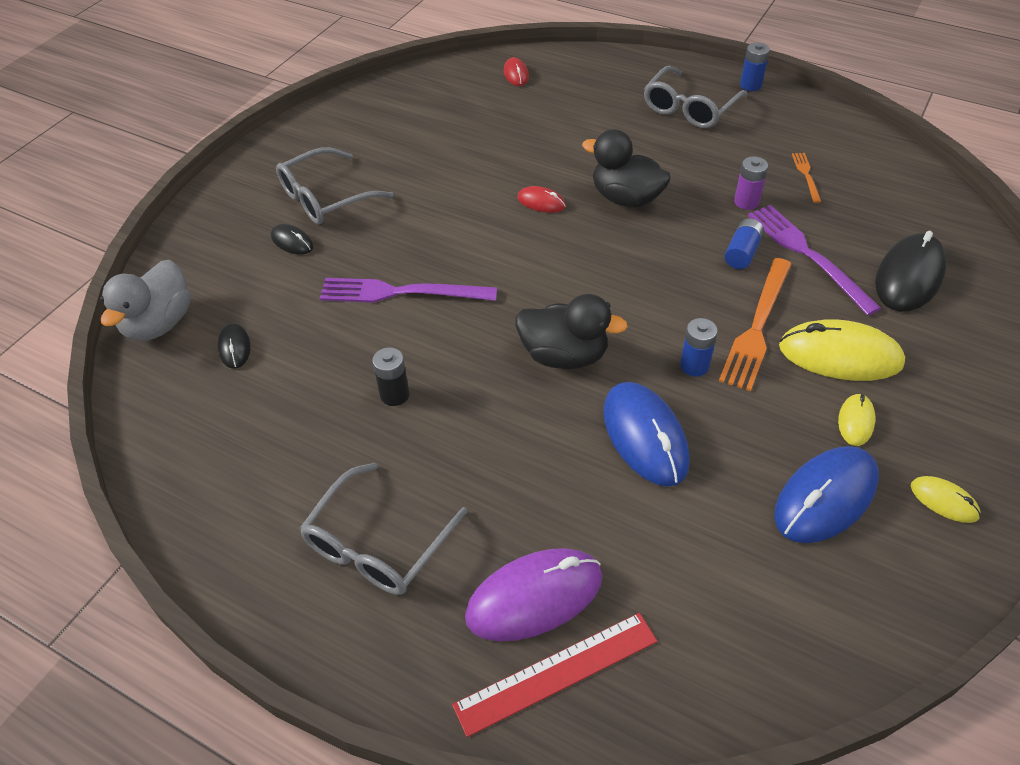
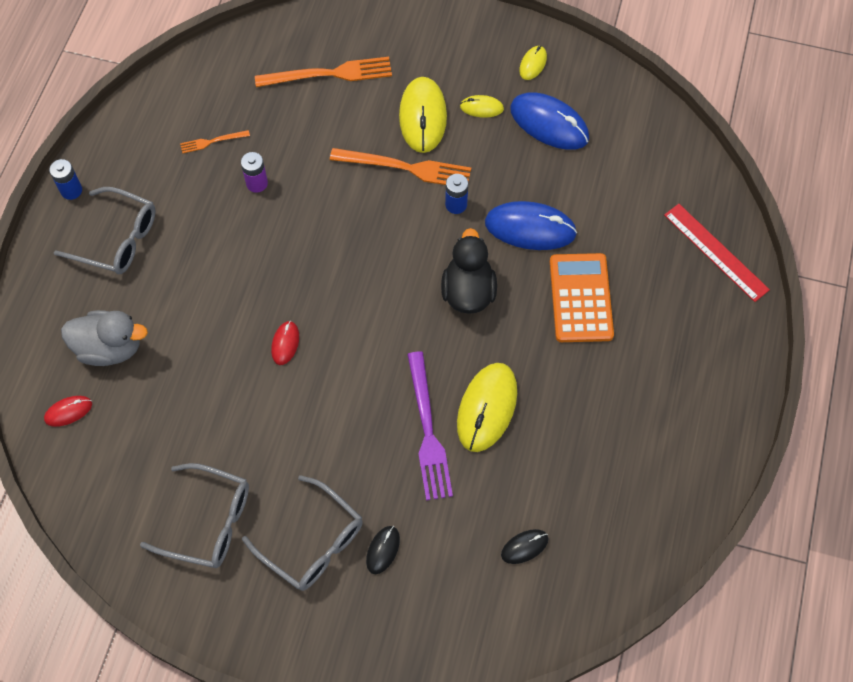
camera: 105 degrees left, 15 degrees up
(159, 324) = (514, 627): grey duck -> grey duck (110, 348)
(377, 544) = (668, 374): grey glasses -> grey glasses (209, 522)
(394, 395) = (539, 402): black battery -> none
(407, 345) = (487, 408): none -> yellow mouse
(523, 470) = (581, 298): none -> orange calculator
(534, 597) = (673, 273): purple mouse -> none
(626, 198) = (267, 275): black duck -> none
(645, 436) = (530, 228): blue mouse -> blue mouse turned 45 degrees clockwise
(742, 253) = (323, 182): blue battery -> none
(808, 255) = (317, 138): purple fork -> none
(909, 276) = (329, 74): black mouse -> orange fork

